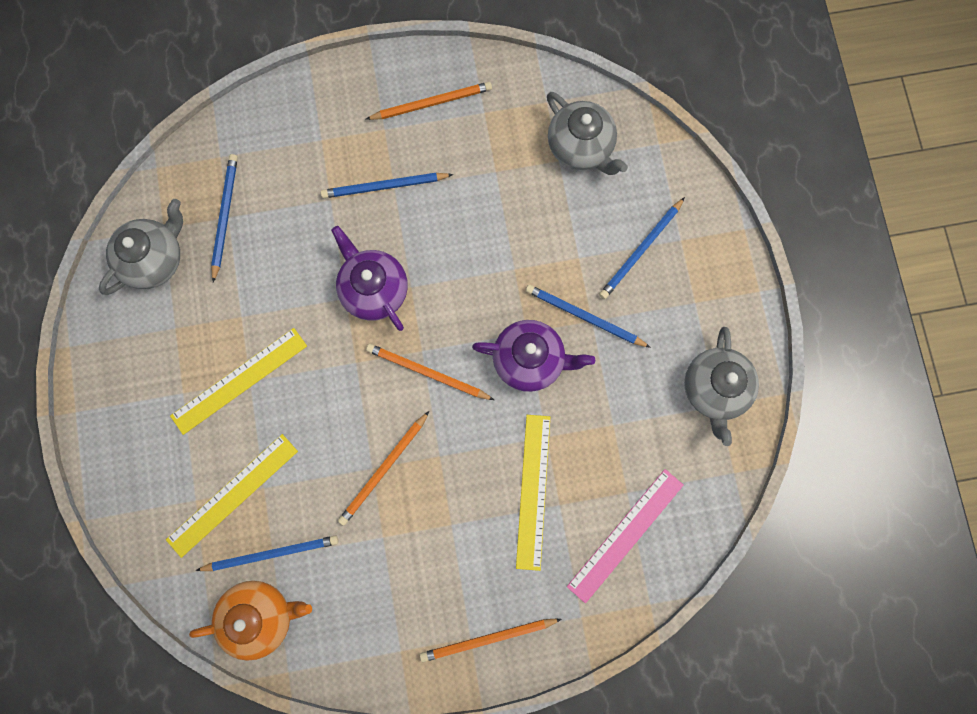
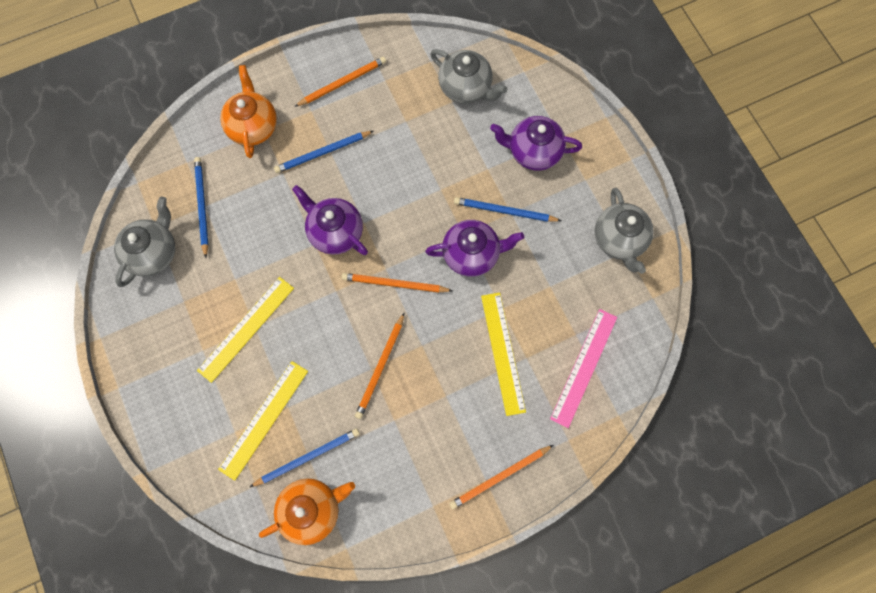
camera: 15 degrees left, 5 degrees down
(310, 131) = (253, 126): none -> orange teapot
(641, 250) = (533, 151): blue pencil -> purple teapot

